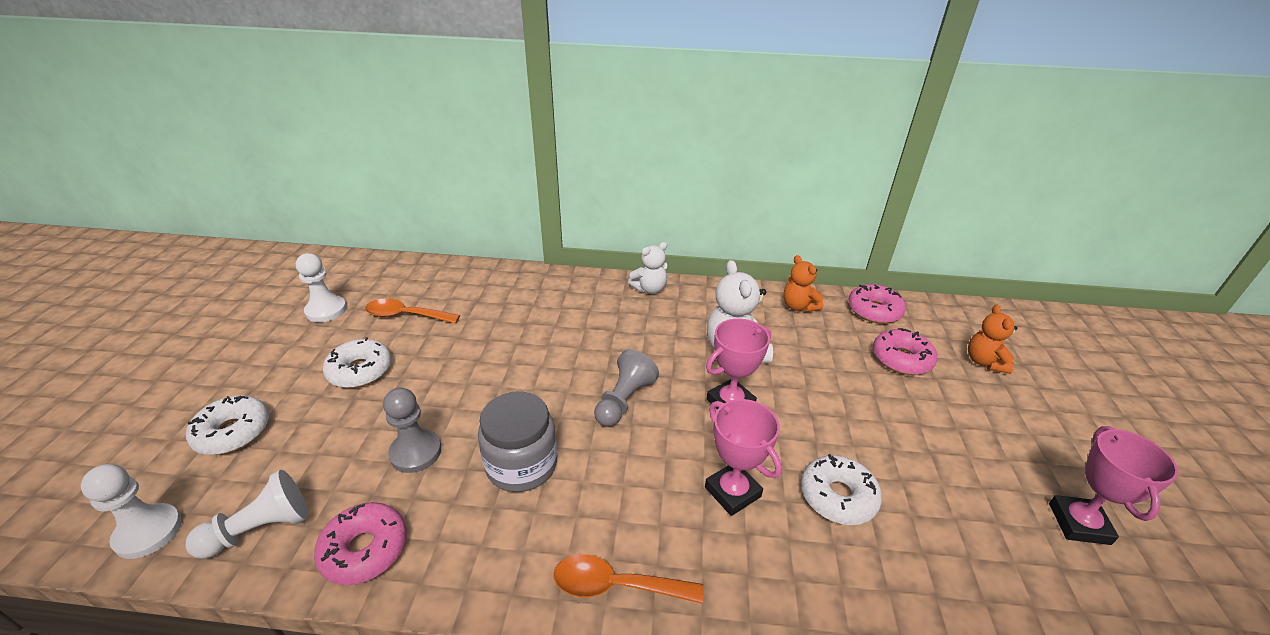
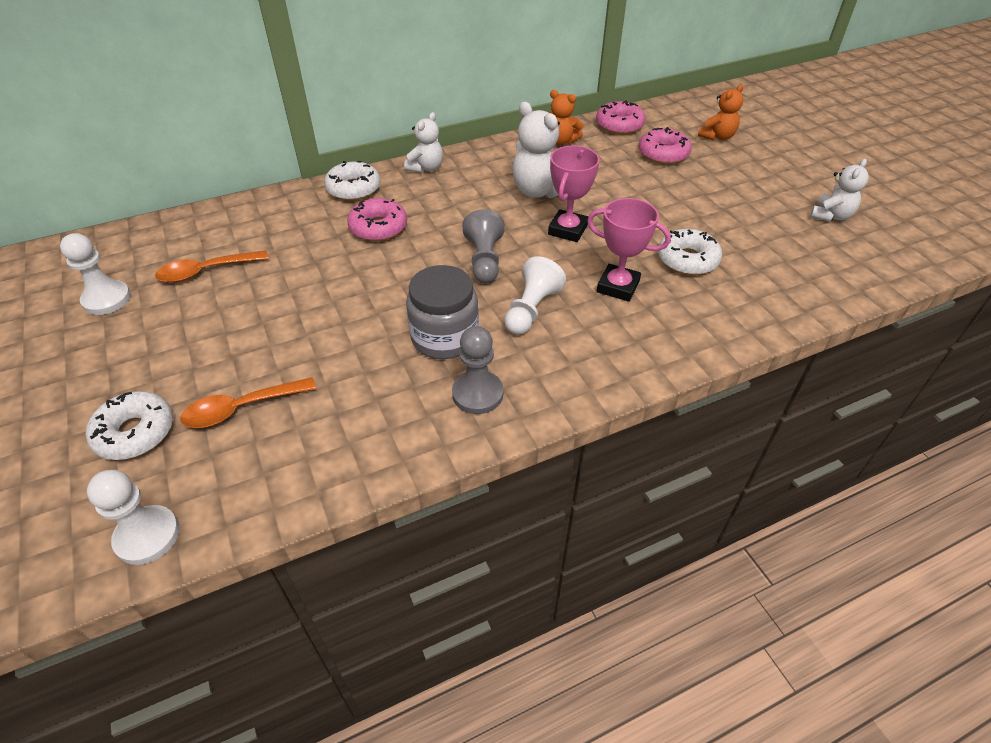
camera: 30 degrees left, 10 degrees up
(260, 529) = (260, 481): white pawn -> white pawn (531, 310)
(360, 370) = (212, 333): white donut -> white donut (354, 189)
(365, 549) = (374, 448): pink donut -> pink donut (378, 227)
(415, 452) = (343, 368): grey pawn -> grey pawn (477, 394)
(617, 585) = (589, 376): orange spoon -> orange spoon (242, 408)
(984, 362) = (717, 137): orange teddy bear -> orange teddy bear turned 105 degrees counterclockwise
(1078, 523) = (831, 216): pink trophy -> white teddy bear

